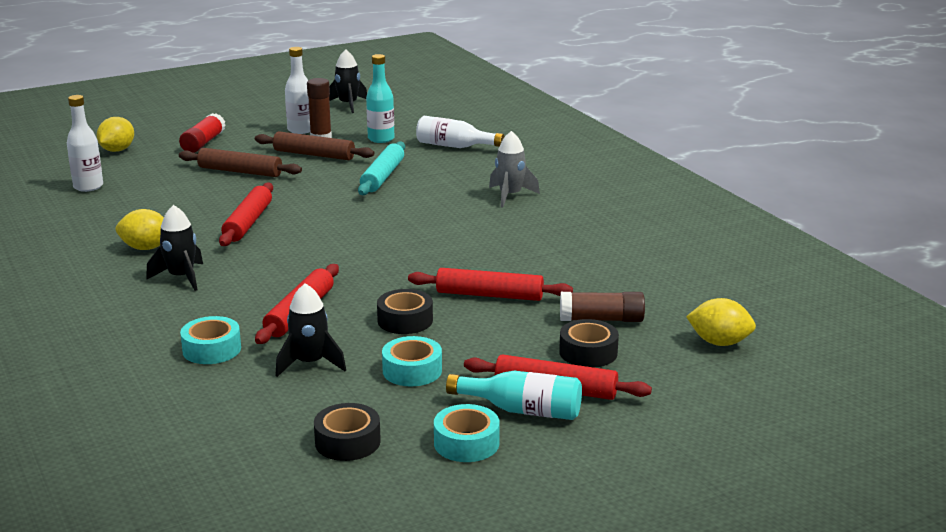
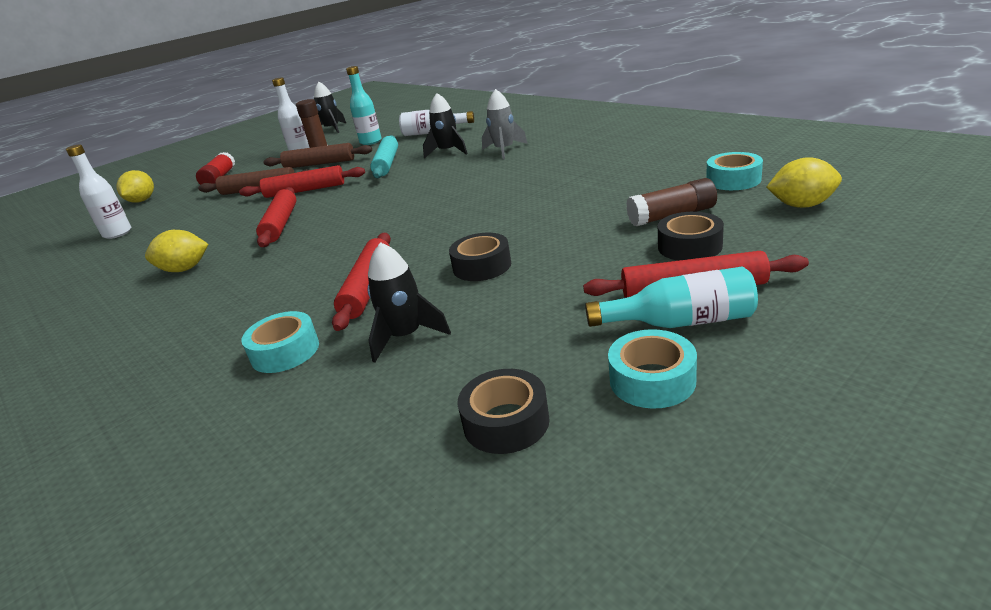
camera: 10 degrees left, 5 degrees up
(181, 277) = (228, 286): black rocket -> black rocket (448, 152)
(412, 370) = (524, 313): turquoise tape -> turquoise tape (733, 180)
(489, 295) = (547, 223): red rolling pin -> red rolling pin (305, 190)

